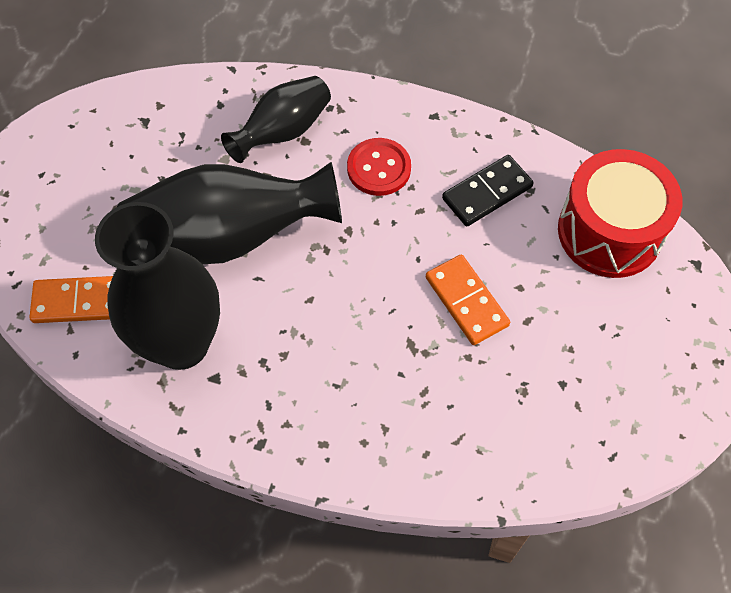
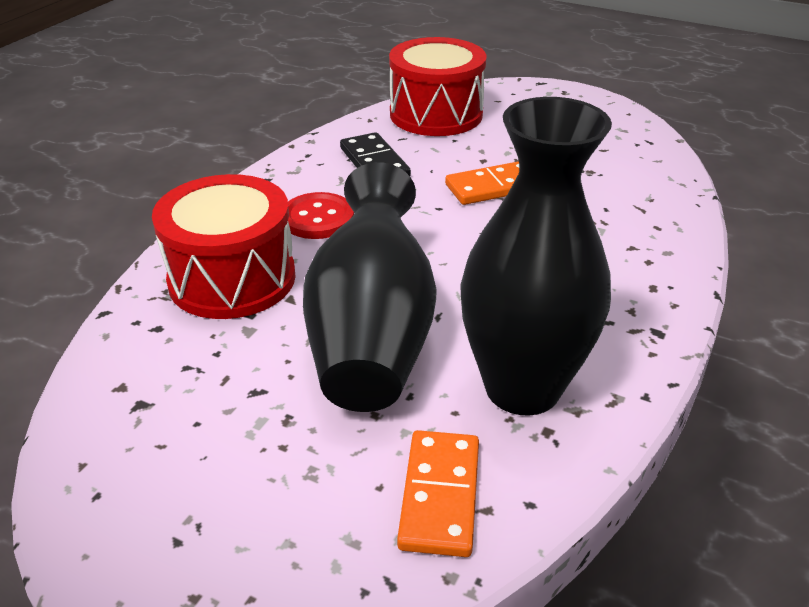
camera: 80 degrees left, 25 degrees down
(283, 132) = (232, 278): black vase -> red drum

